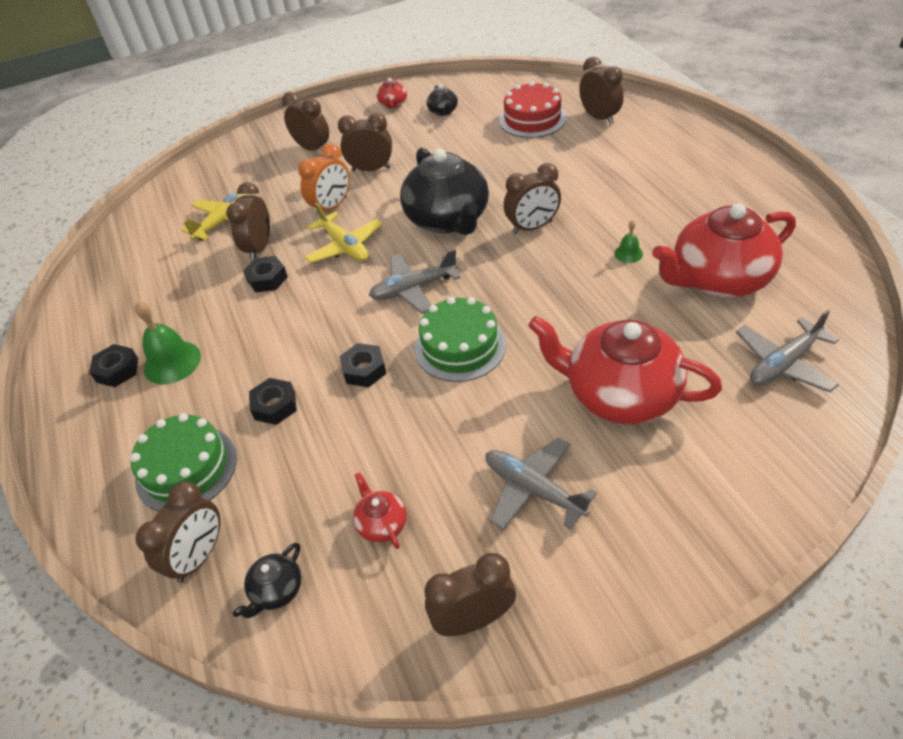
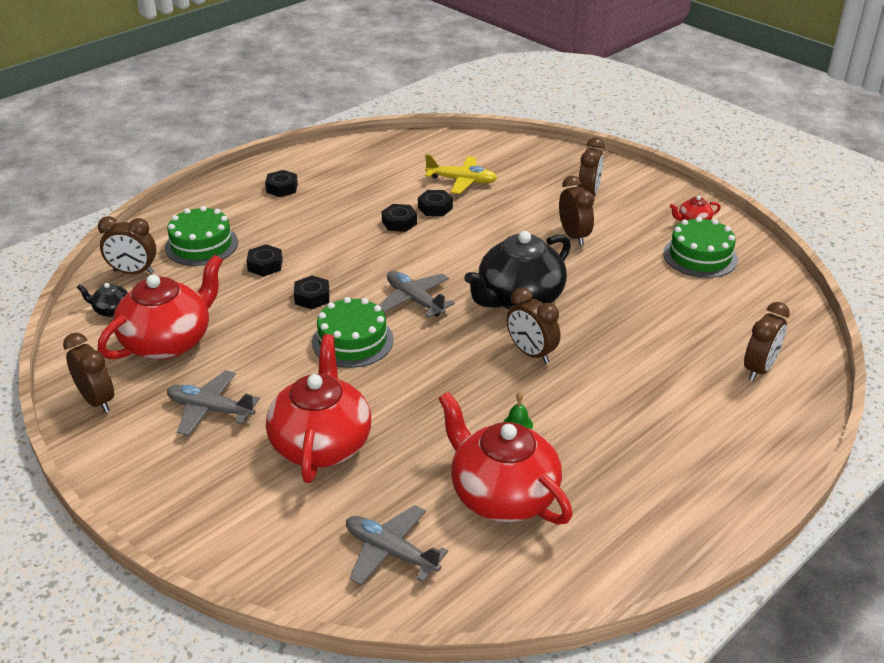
camera: 65 degrees right, 10 degrees down
(172, 362) = (296, 208): green bell -> none
(259, 248) = (435, 208): brown clock -> black nut
(332, 207) = (506, 229): orange clock -> none
(345, 246) = (455, 250): yellow plane -> none
(381, 523) = (168, 341): red teapot -> red teapot, size x2.35
(443, 111) = (700, 256): black teapot -> green cake
(532, 119) = (724, 319): red cake -> none
(533, 489) = (210, 409): grey plane -> grey plane turned 90 degrees counterclockwise

